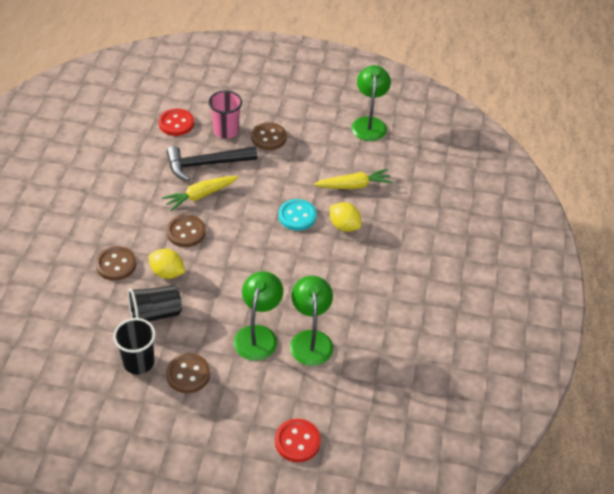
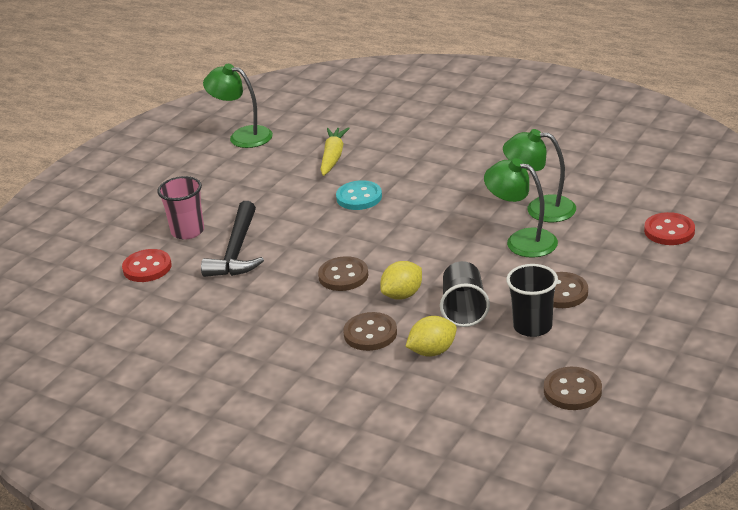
camera: 65 degrees left, 15 degrees down
(200, 196) = (288, 260): yellow carrot -> none
(268, 137) = (220, 202): brown button -> brown button (572, 390)
(344, 226) = (390, 170): yellow lemon -> yellow lemon (432, 351)

